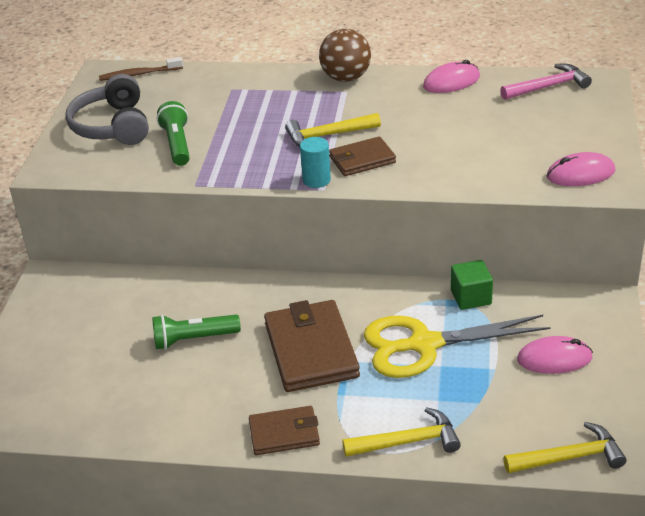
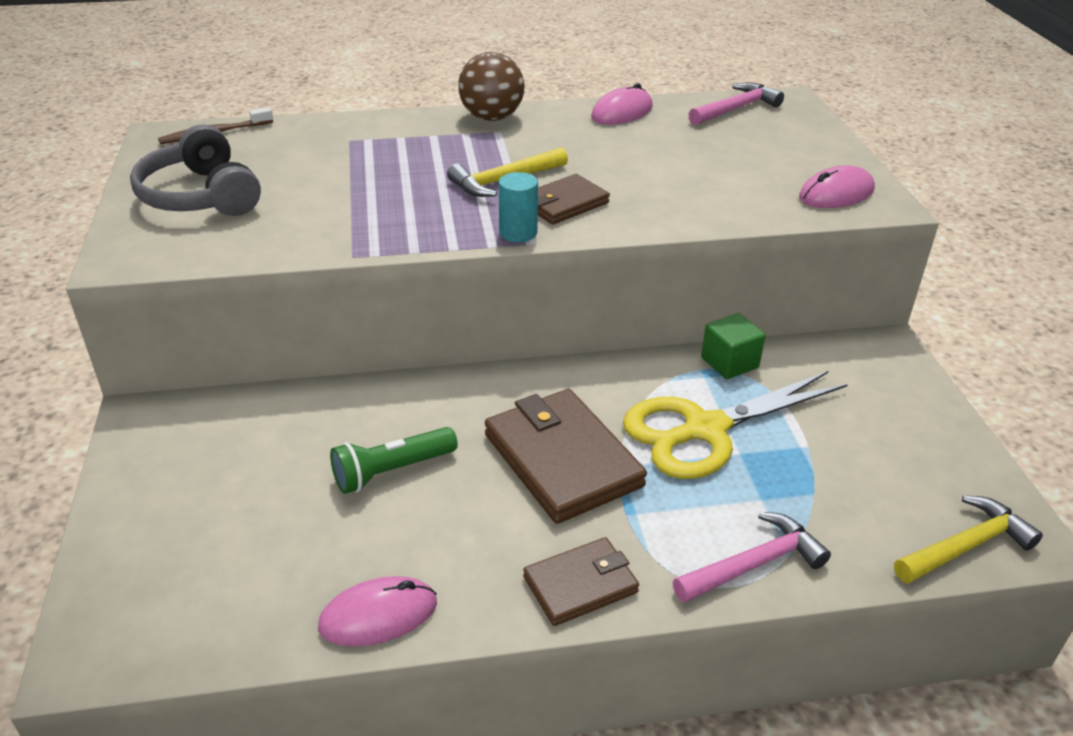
camera: 20 degrees left, 0 degrees up
(177, 144) = (304, 209): green flashlight -> none
(408, 441) = (754, 564): yellow hammer -> pink hammer
(554, 359) = (870, 422): pink mouse -> pink mouse (378, 615)

